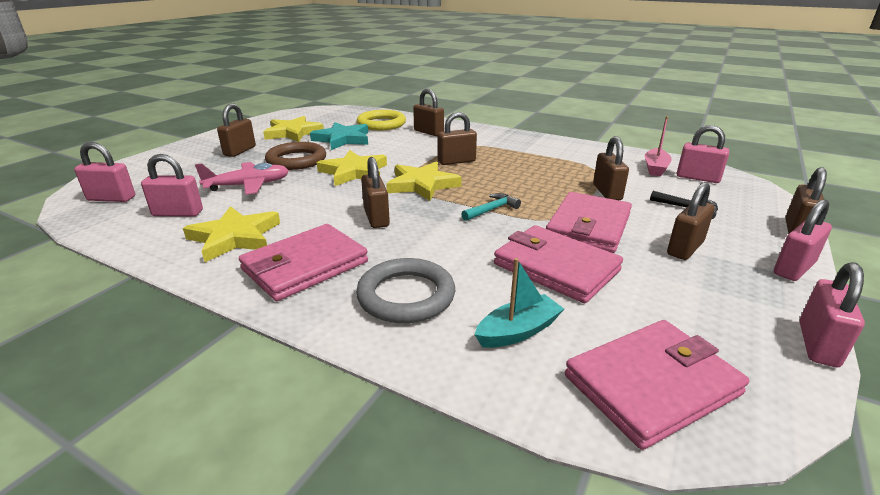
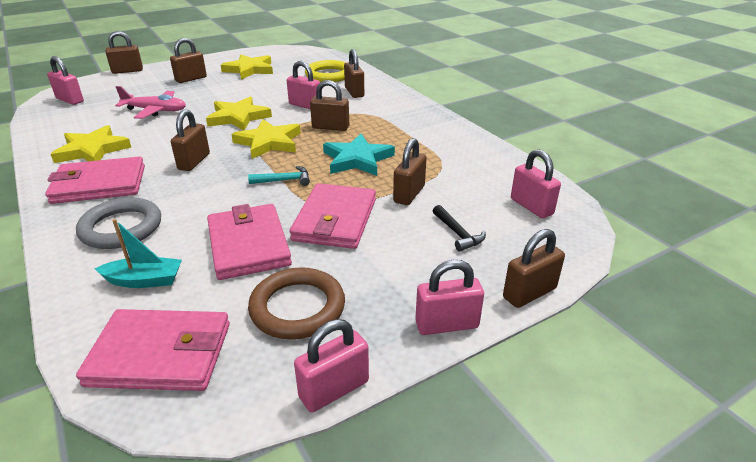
camera: 30 degrees right, 5 degrees up
(178, 213) = (88, 122): pink padlock -> pink padlock (305, 105)
(296, 160) = (215, 96): brown ring -> brown ring (297, 307)
(342, 139) = (275, 84): turquoise star -> turquoise star (357, 159)
(588, 226) = (335, 220): pink wallet -> pink wallet turned 45 degrees counterclockwise
(655, 168) = (505, 183): pink boat -> none
(685, 248) = (381, 268): brown padlock -> brown padlock (127, 71)

